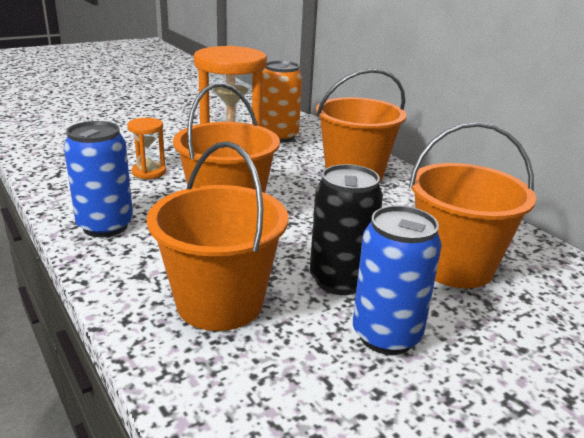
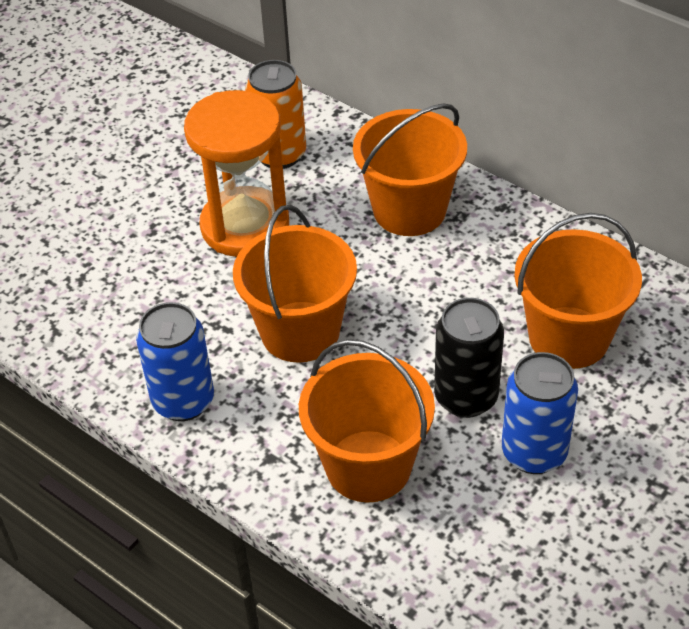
camera: 15 degrees left, 20 degrees up
(149, 172) = (163, 289): orange hourglass -> none

